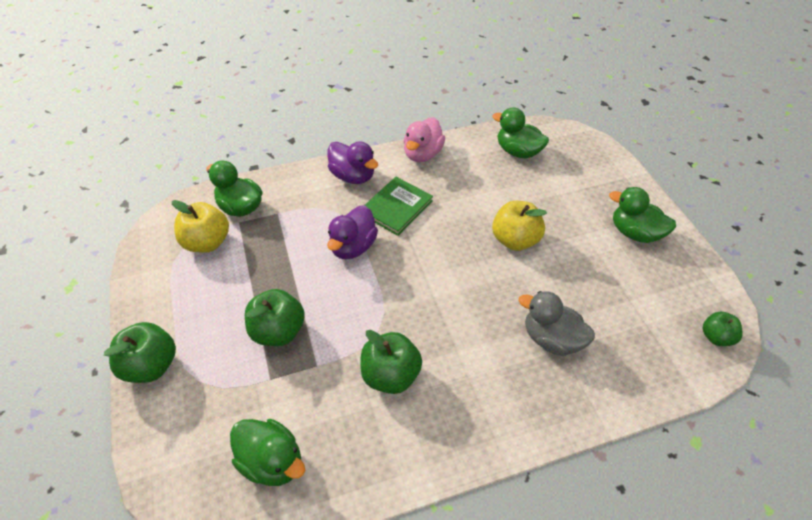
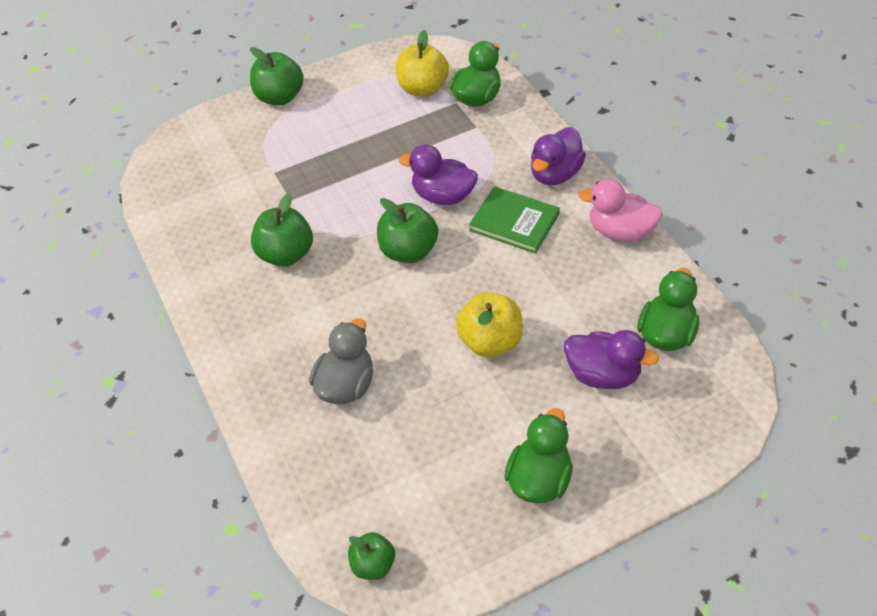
camera: 85 degrees right, 0 degrees up
(272, 461) = (197, 193): green duck -> none
(278, 331) = (325, 165): green apple -> green apple (408, 251)
(549, 187) = (603, 375): none -> purple duck

